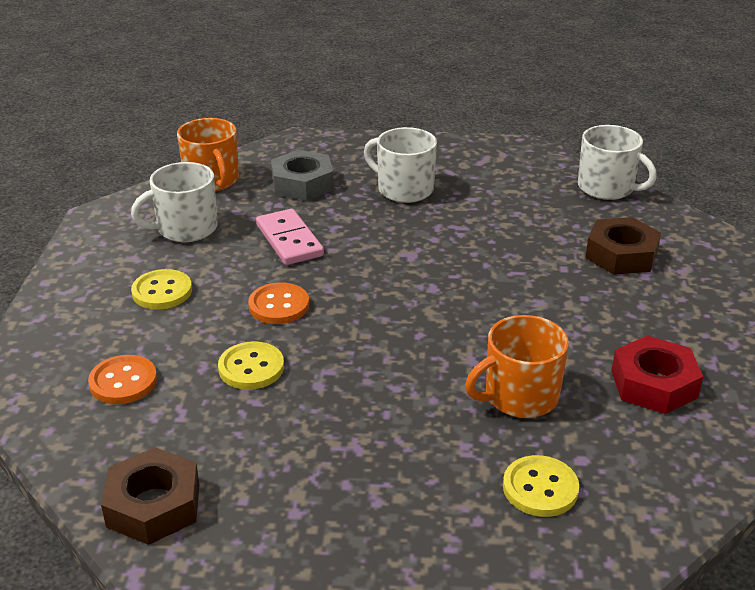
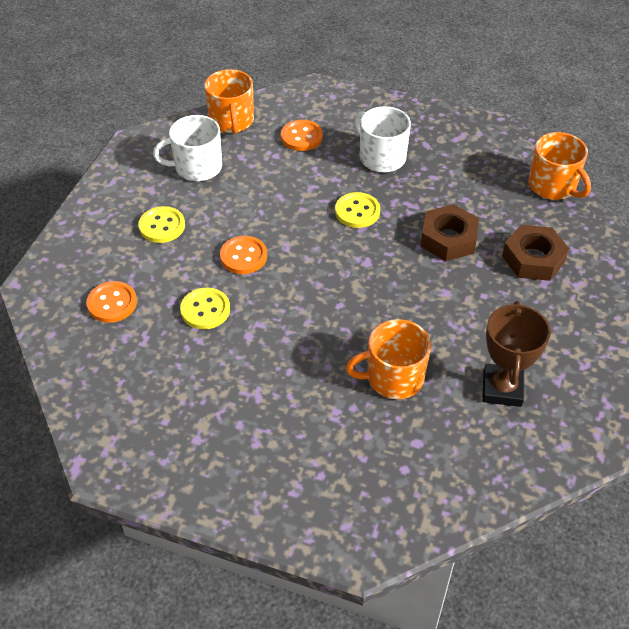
camera: 15 degrees right, 15 degrees up
(153, 505) = (104, 411): brown nut -> brown nut (448, 239)
(289, 240) = (272, 194): pink domino -> none
(302, 183) = (301, 137): grey nut -> orange button
(540, 488) = (376, 460): yellow button -> yellow button (357, 211)
(607, 188) = (553, 186): white mug -> orange mug
(654, 384) = (502, 389): red nut -> brown trophy

